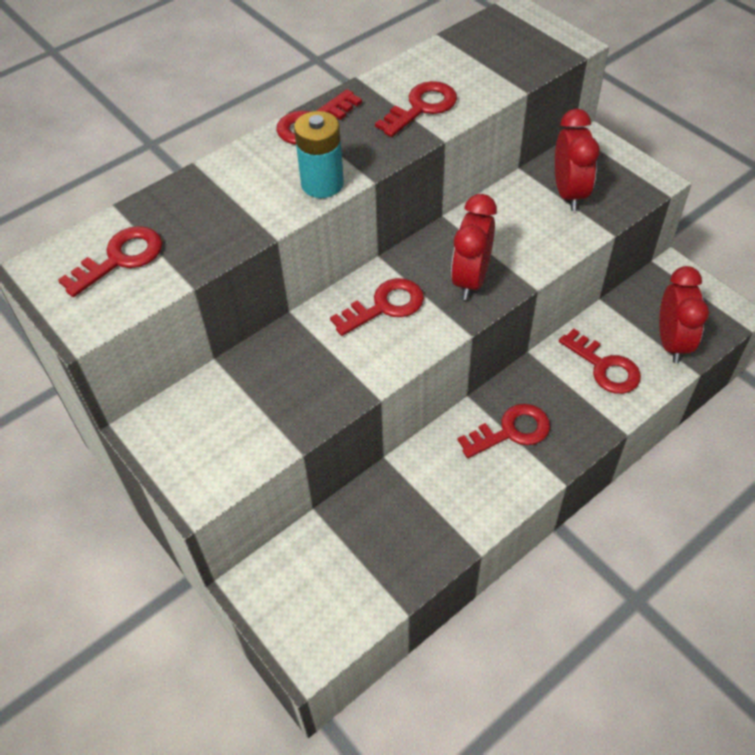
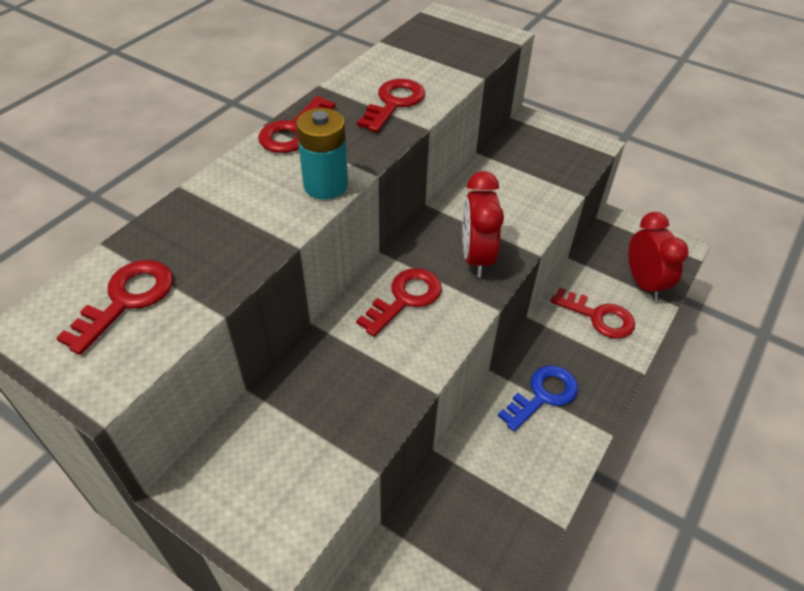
camera: 20 degrees left, 5 degrees down
(511, 431) = (543, 395): red key -> blue key
(569, 193) = (529, 167): red clock -> none

